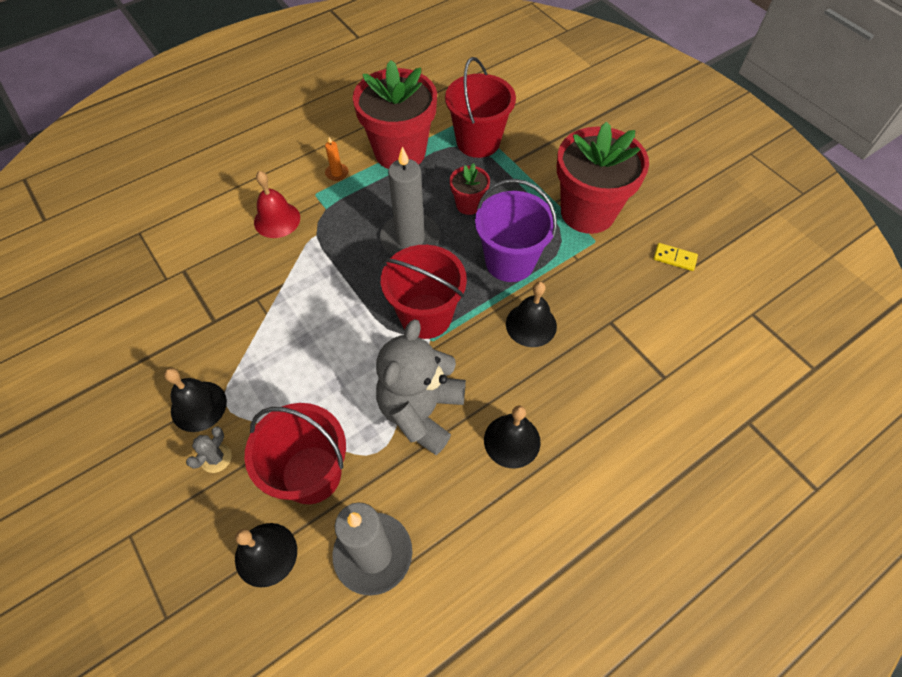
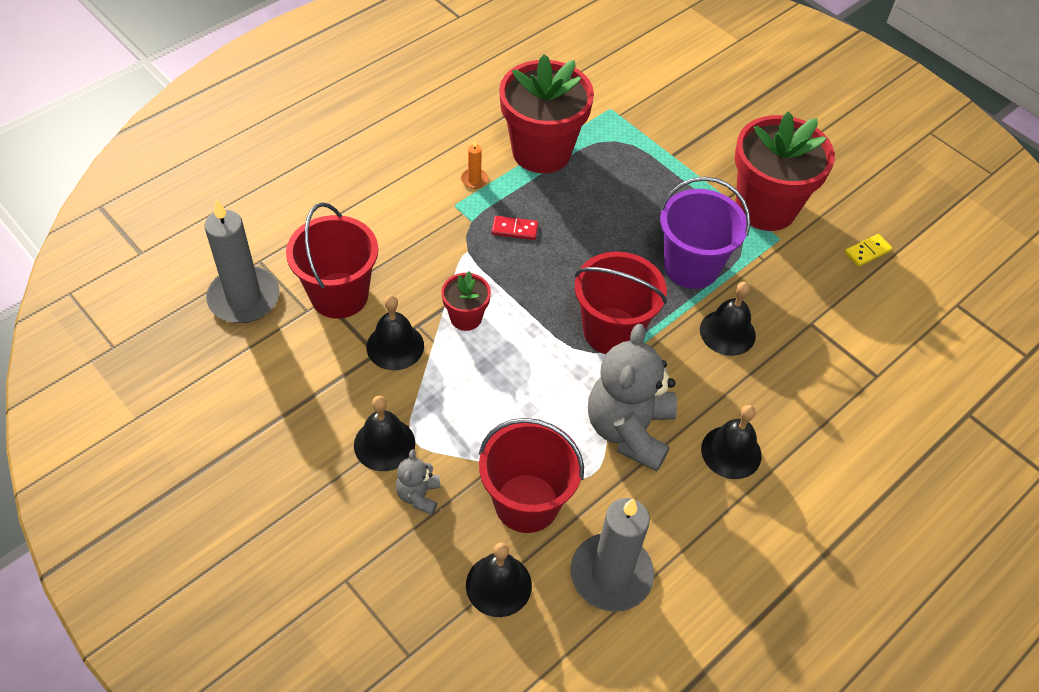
camera: 10 degrees left, 5 degrees down
(216, 458) = (419, 495): grey cactus -> grey teddy bear
(232, 316) = (395, 346): none -> black bell
(277, 220) = (418, 237): red bell -> none
(361, 218) = (514, 229): none -> red domino
(410, 239) = (576, 249): grey candle -> grey candle (244, 298)
(468, 205) = (632, 207): red flower pot -> red flower pot (466, 317)
(478, 142) = (628, 135): red bucket -> red bucket (339, 295)
(674, 258) = (867, 252): yellow domino -> yellow domino turned 45 degrees counterclockwise

